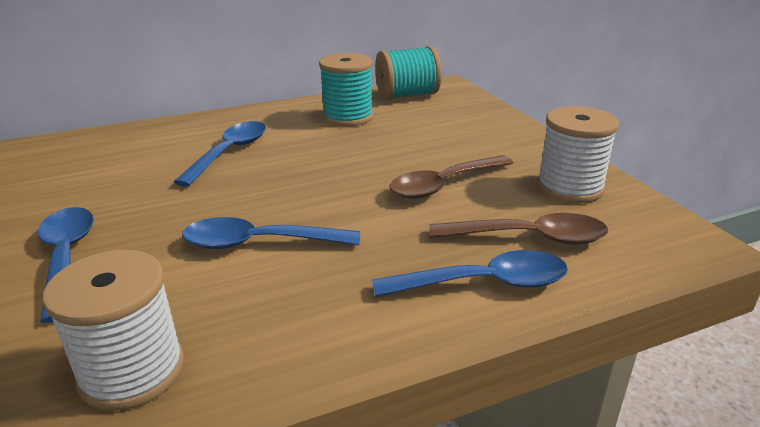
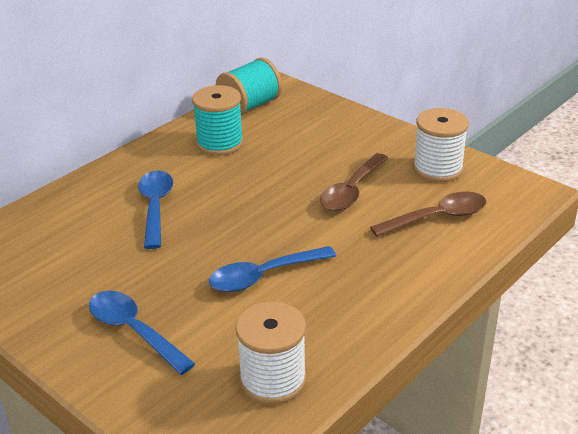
camera: 25 degrees left, 5 degrees up
(484, 283) = (432, 258): blue spoon -> none

